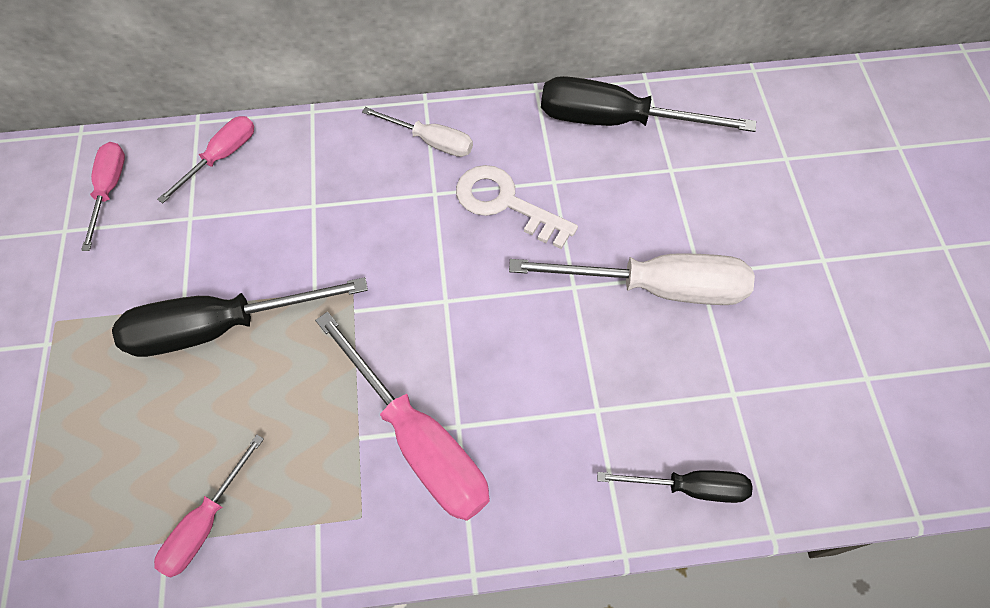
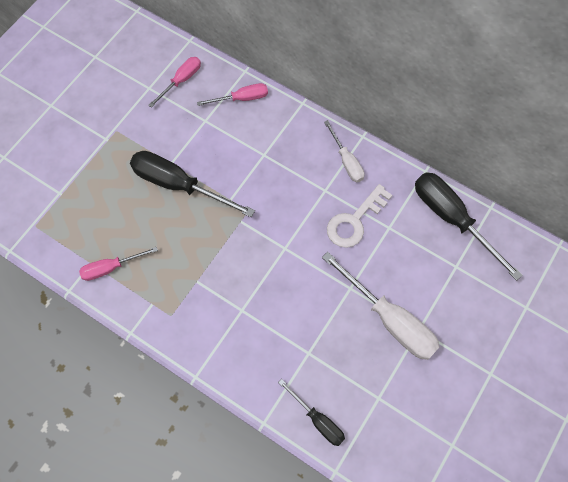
camera: 40 degrees right, 5 degrees up
(418, 440) = (220, 302): pink screwdriver -> none
(505, 203) = (354, 221): white key -> white key turned 120 degrees counterclockwise

